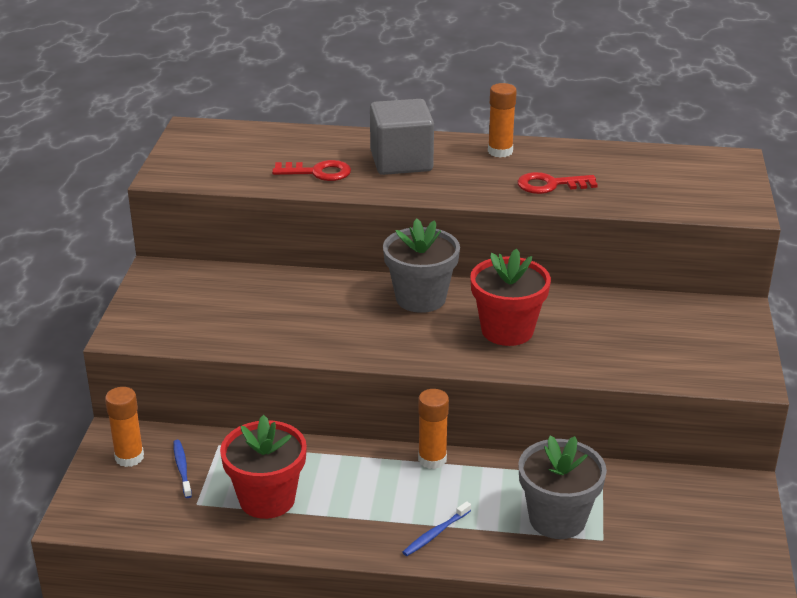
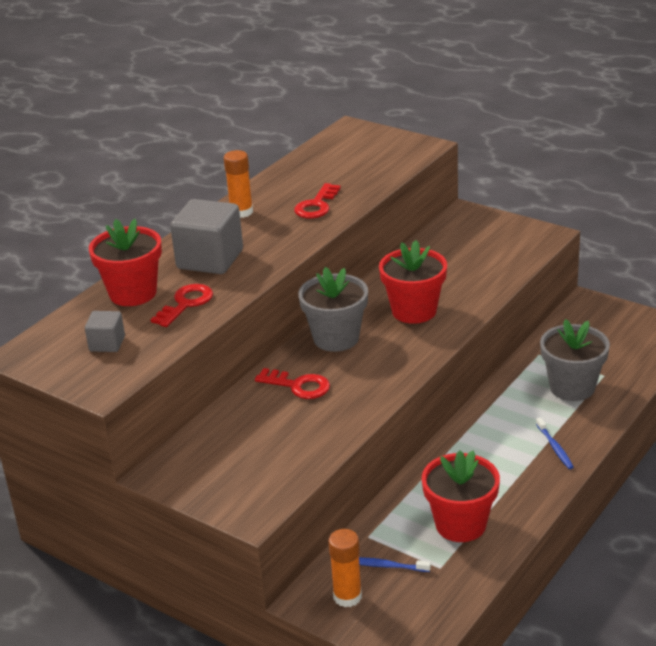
camera: 60 degrees left, 0 degrees up
(231, 157) = (107, 344): none -> grey cube
(317, 144) = (133, 293): none -> red flower pot
(327, 300) = (298, 386): none -> red key
(432, 459) = (468, 425): orange glue stick -> none

